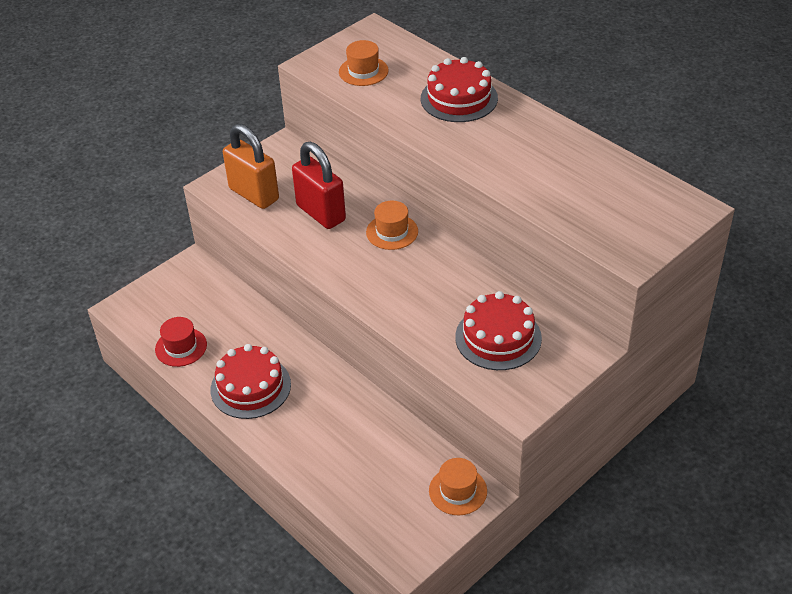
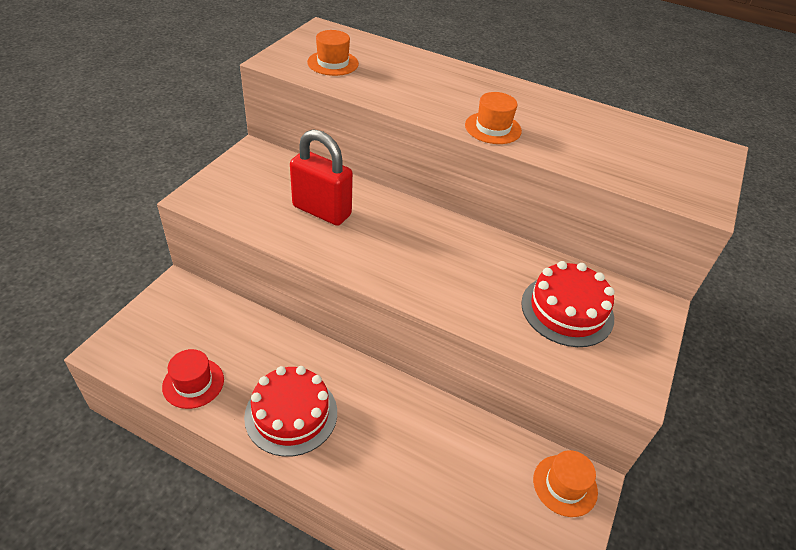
camera: 25 degrees left, 0 degrees up
(254, 194) = (241, 201): orange padlock -> none
(392, 232) = (403, 219): orange hat -> orange hat (493, 128)
(459, 98) = (440, 79): red cake -> none

